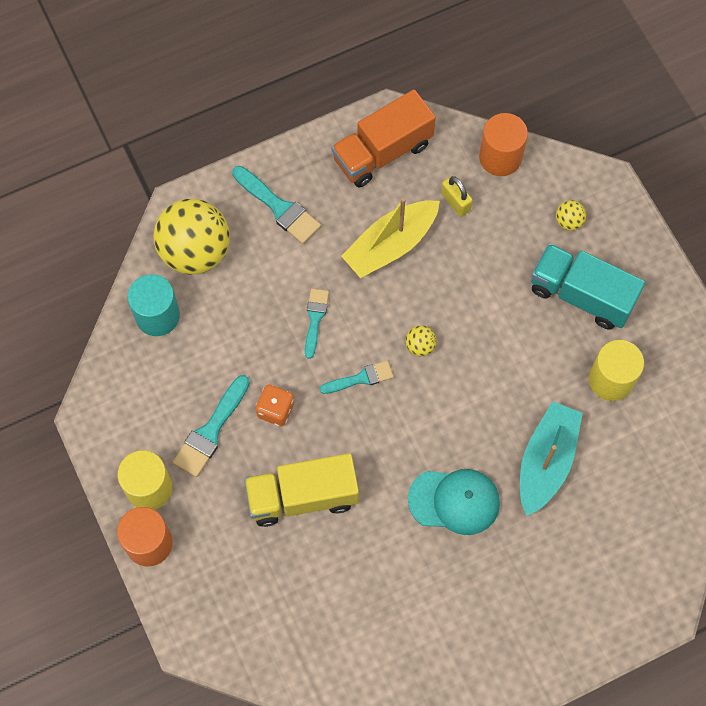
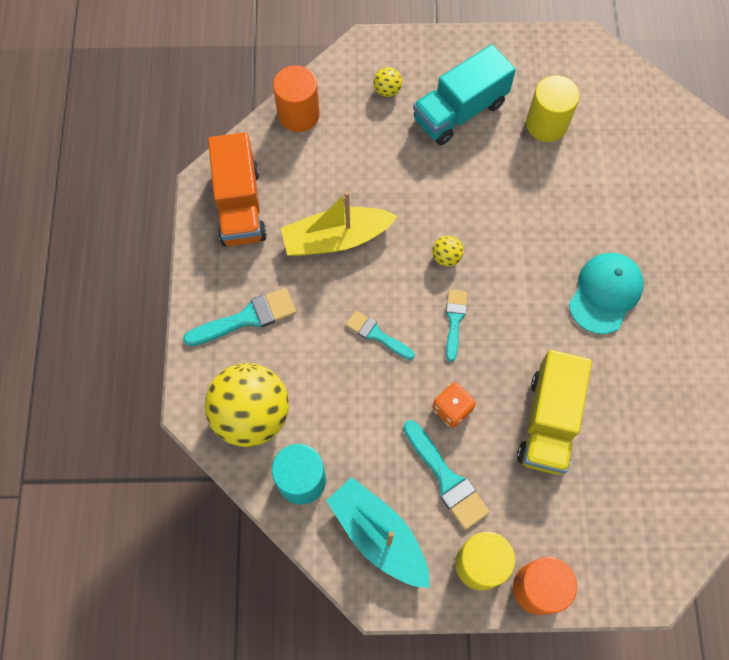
camera: 65 degrees left, 0 degrees up
(390, 245) = (336, 239): yellow boat -> yellow boat turned 90 degrees clockwise
(455, 202) = (322, 168): yellow padlock -> none
(546, 461) = (598, 205): turquoise boat -> turquoise boat (378, 535)

